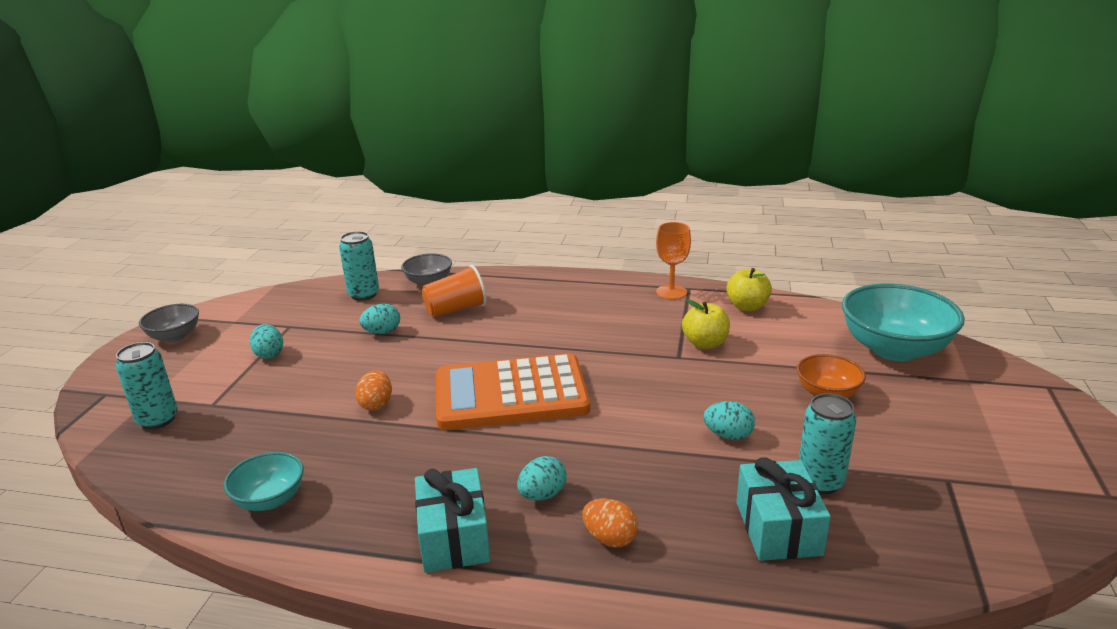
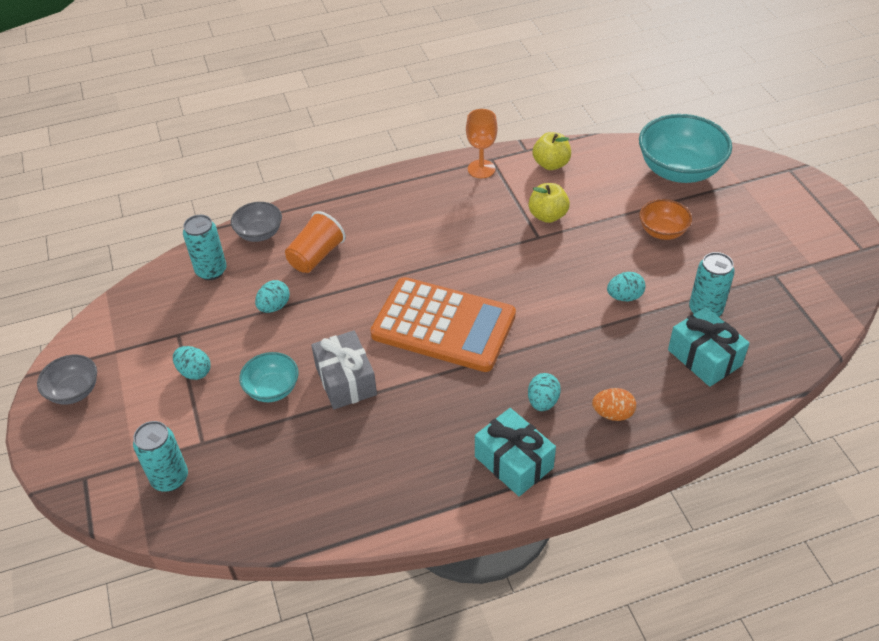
camera: 30 degrees left, 20 degrees up
(270, 499) = (351, 499): turquoise bowl -> turquoise bowl (272, 389)
(376, 404) = (346, 380): orange egg -> grey gift
(511, 394) = (443, 325): orange calculator -> orange calculator turned 120 degrees counterclockwise

